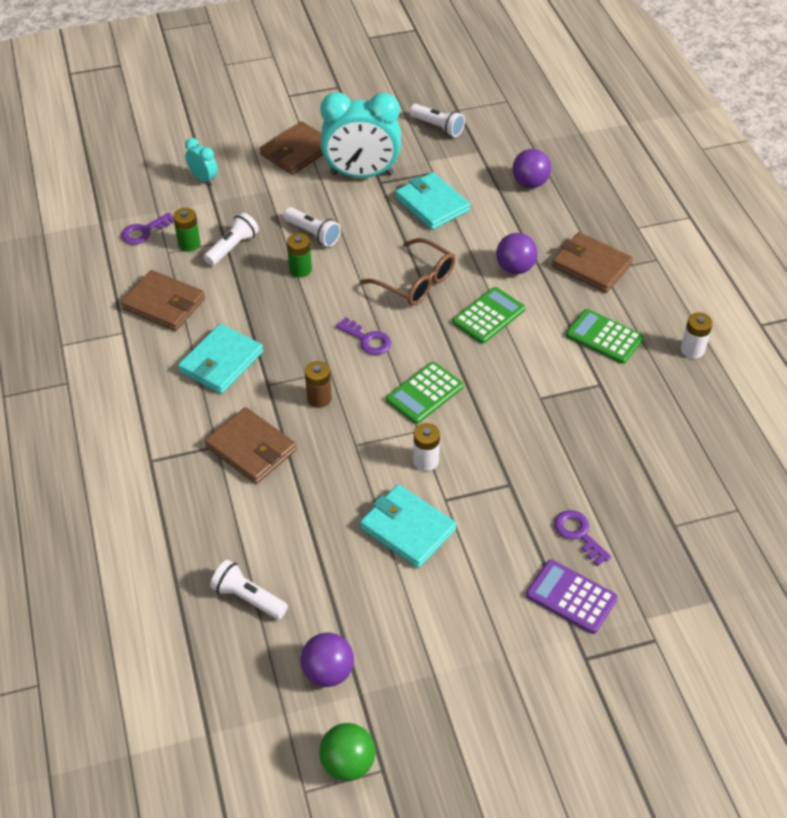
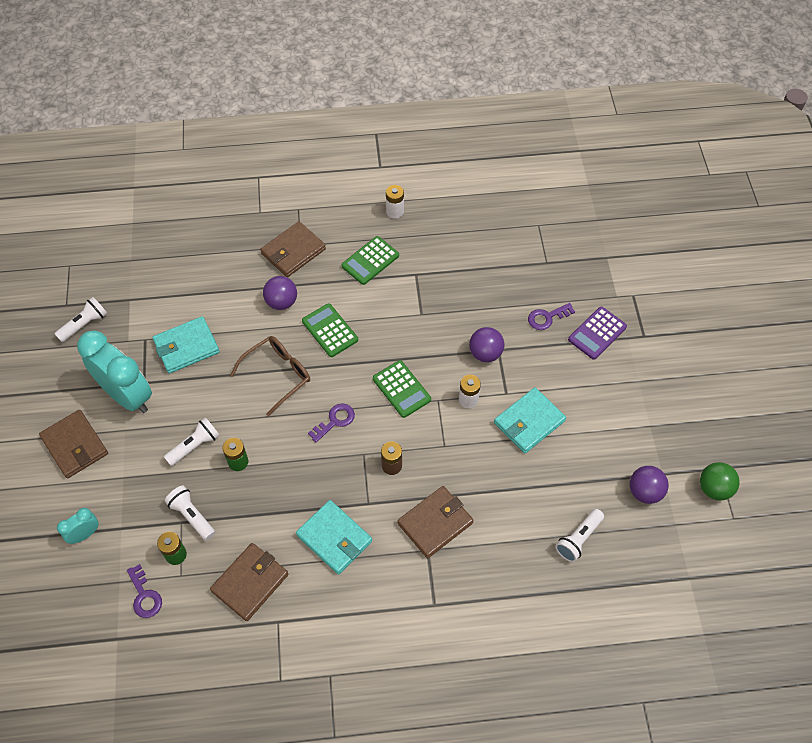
camera: 80 degrees left, 10 degrees up
(361, 174) = (127, 395): turquoise clock -> turquoise clock turned 60 degrees counterclockwise
(530, 183) = (184, 271): purple ball -> purple ball (485, 353)

